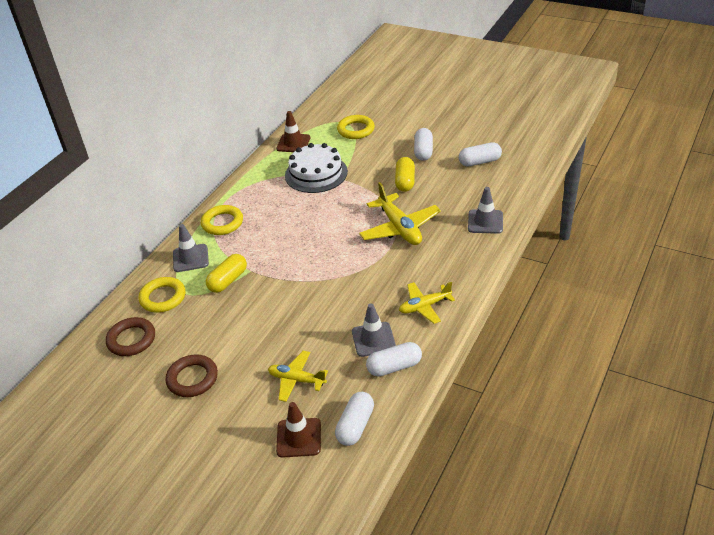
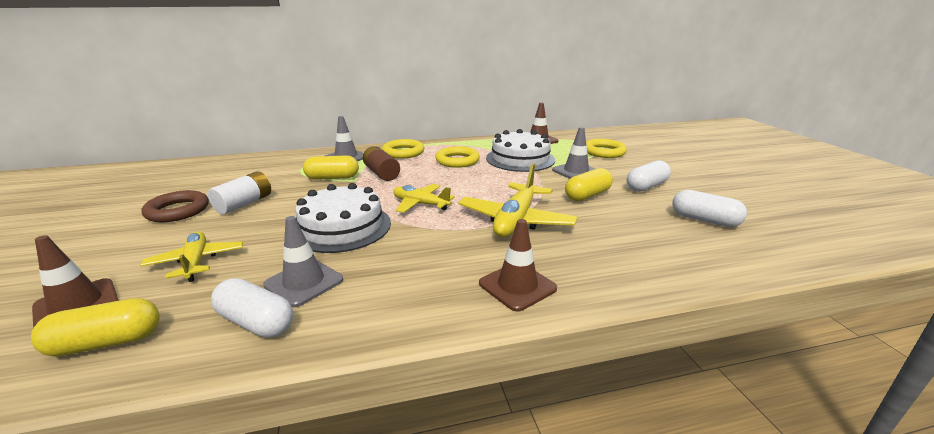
camera: 45 degrees right, 15 degrees down
(131, 340) = (223, 173): brown ring -> none
(163, 297) = (286, 165): yellow ring -> yellow ring (457, 161)
(223, 340) = (244, 204): none -> white battery
(253, 252) = (381, 173): none -> brown battery
(321, 303) = (342, 227): none -> white cake
(355, 426) = (107, 342): white capsule -> yellow capsule
(424, 306) = (403, 294): yellow plane -> yellow plane (420, 204)
(460, 264) = (517, 286): none -> brown traffic cone
(485, 222) = (622, 269): grey traffic cone -> grey traffic cone (576, 172)

